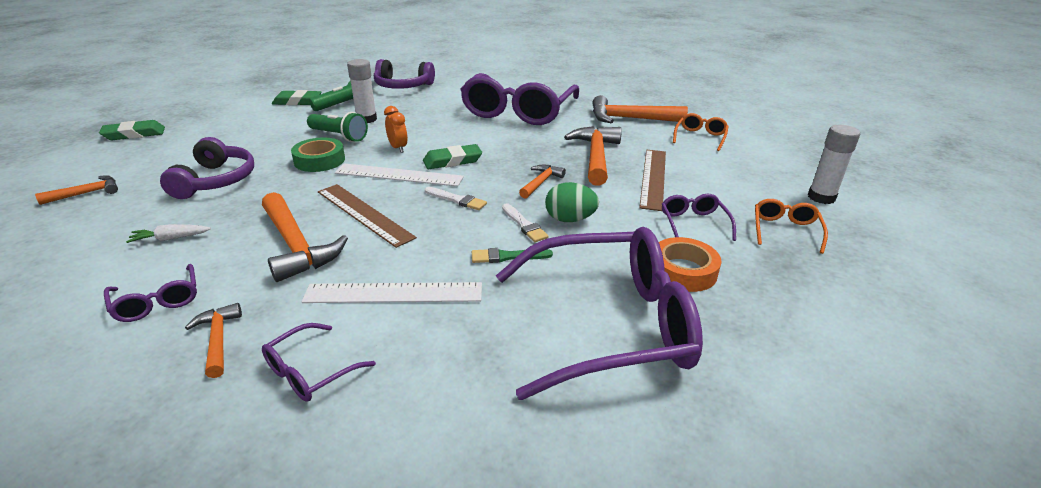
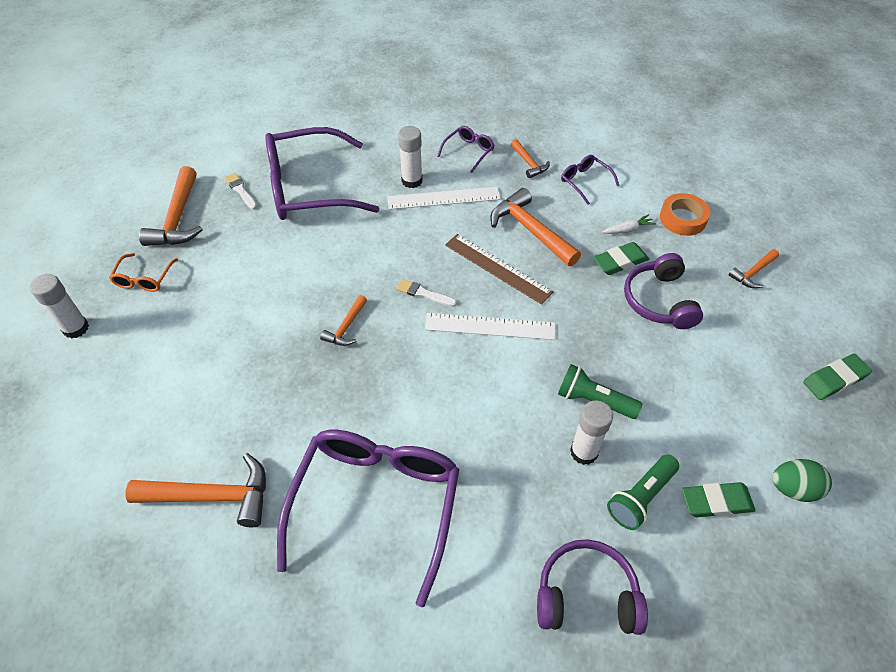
camera: 175 degrees right, 20 degrees up
(319, 160) = (584, 345): green tape -> none
(398, 148) = (511, 379): orange clock -> none
(435, 323) = (412, 181): none -> white glue stick
(452, 161) = (442, 358): green eraser -> green eraser (620, 261)
(507, 257) = (373, 233): green brush -> none
(524, 225) = (361, 267): white brush -> white brush (240, 190)
(570, 219) = (323, 276): green egg -> green egg (793, 488)
(596, 156) = (282, 384): orange hammer -> orange hammer (177, 218)
(653, 178) = (230, 346): brown ruler -> none
(683, 271) = (247, 231): orange tape -> orange tape (682, 219)
(693, 223) = (218, 280): purple glasses -> none
(700, 137) = (135, 447): orange glasses -> none

